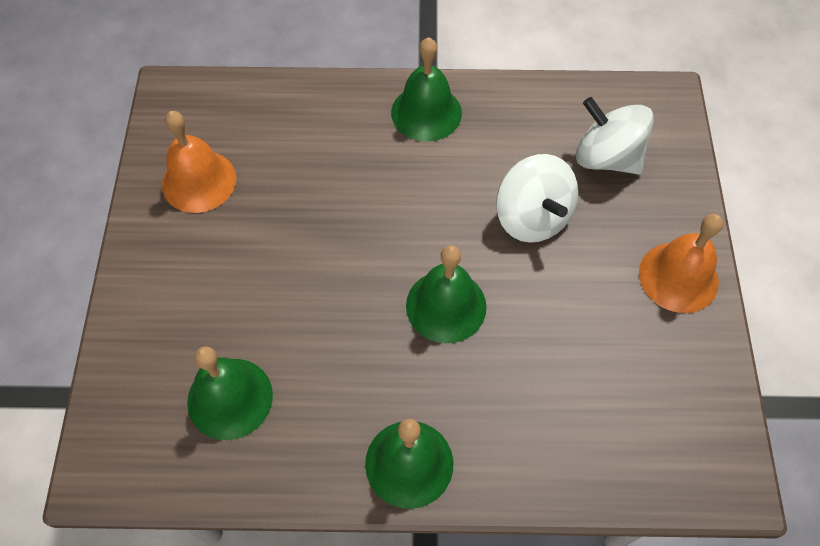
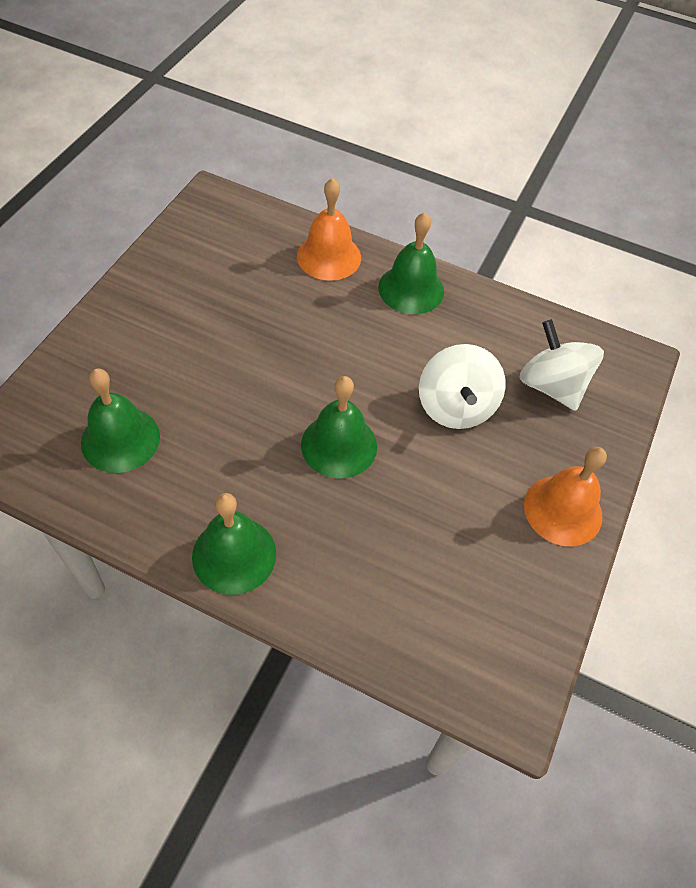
camera: 20 degrees right, 5 degrees down
(199, 181) = (194, 269): orange bell -> orange bell (329, 256)

